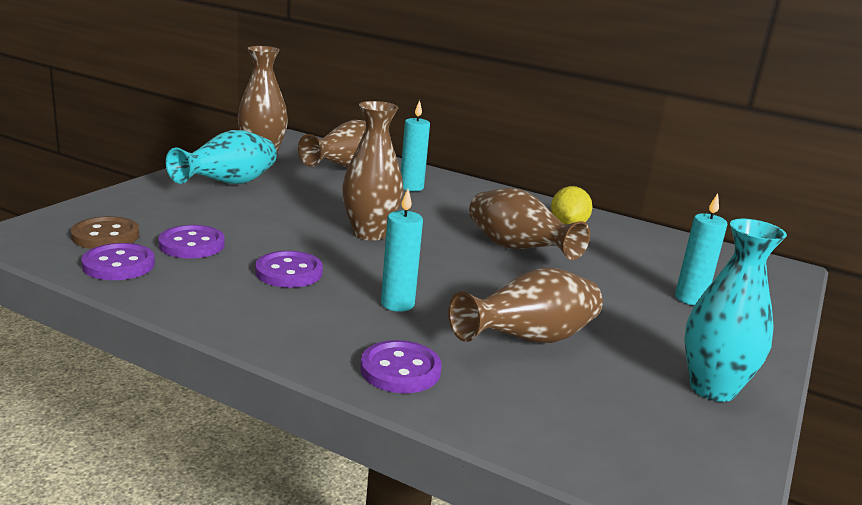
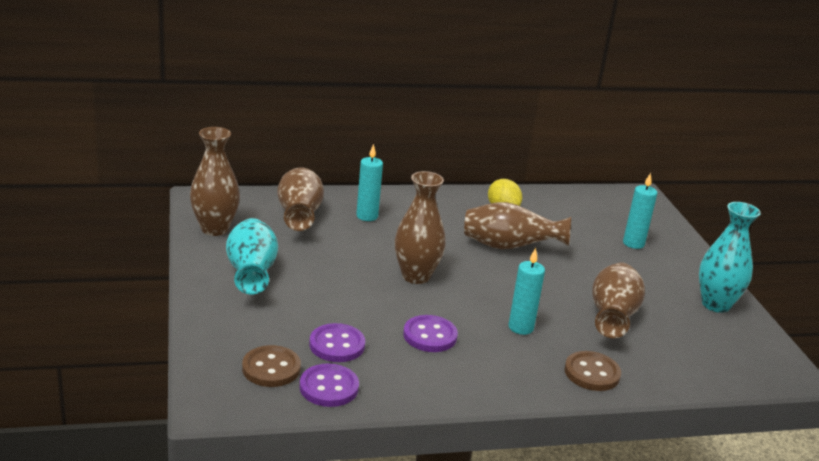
camera: 40 degrees left, 5 degrees up
(400, 370) = (592, 373): purple button -> brown button

